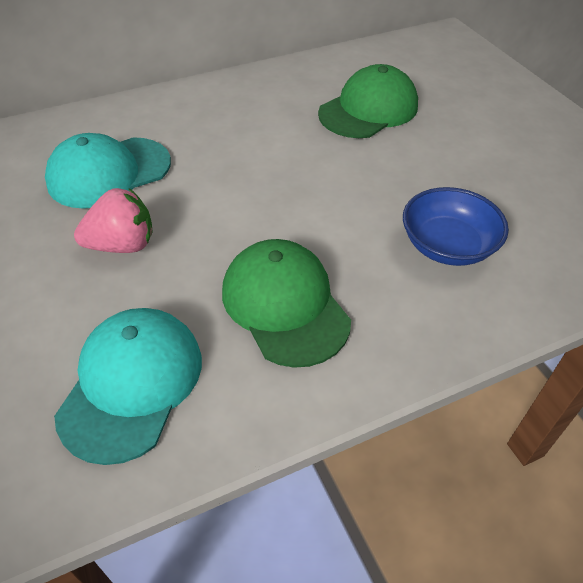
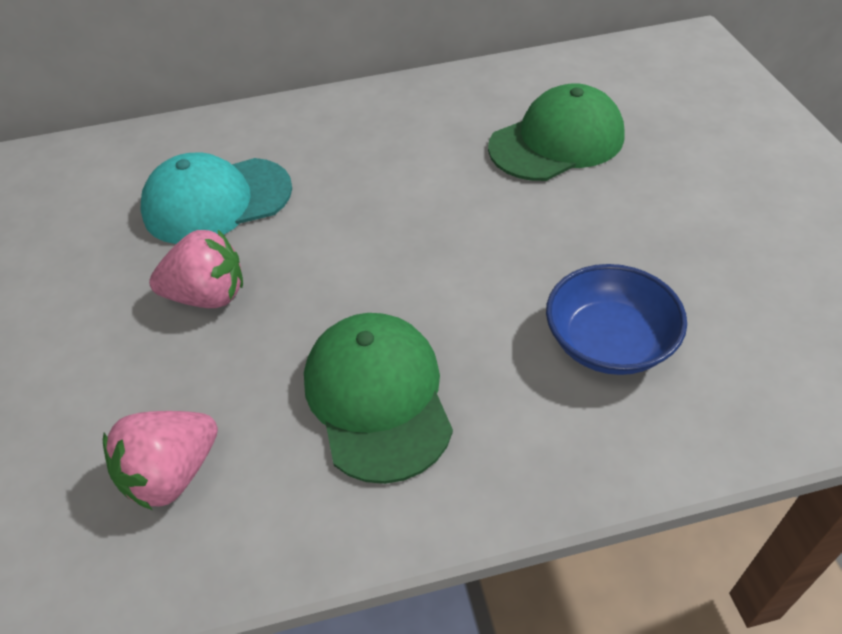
camera: 15 degrees right, 0 degrees up
(132, 384) = (172, 474): turquoise cap -> pink strawberry

